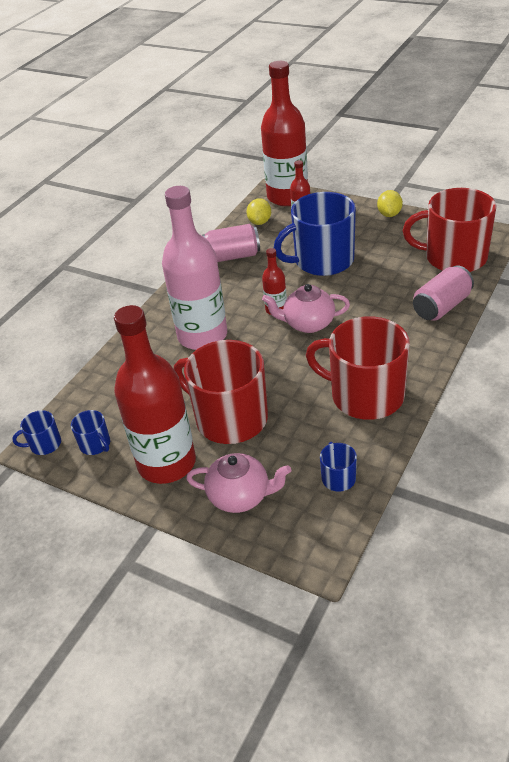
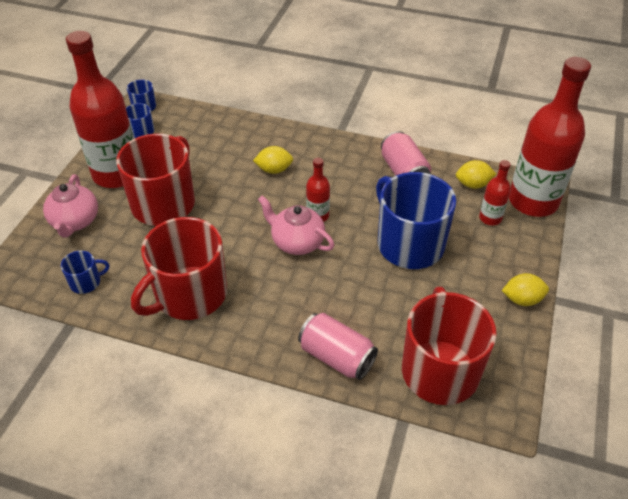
camera: 75 degrees right, 5 degrees up
(202, 336) = (274, 170): pink bottle -> yellow lemon
(308, 324) = (297, 242): pink teapot -> pink teapot turned 45 degrees counterclockwise
(365, 395) = (189, 295): red mug -> red mug turned 150 degrees counterclockwise

